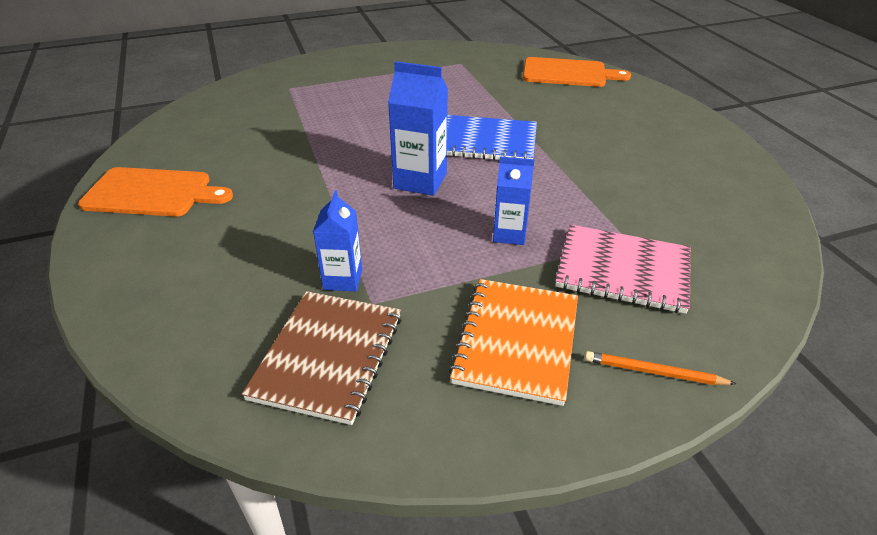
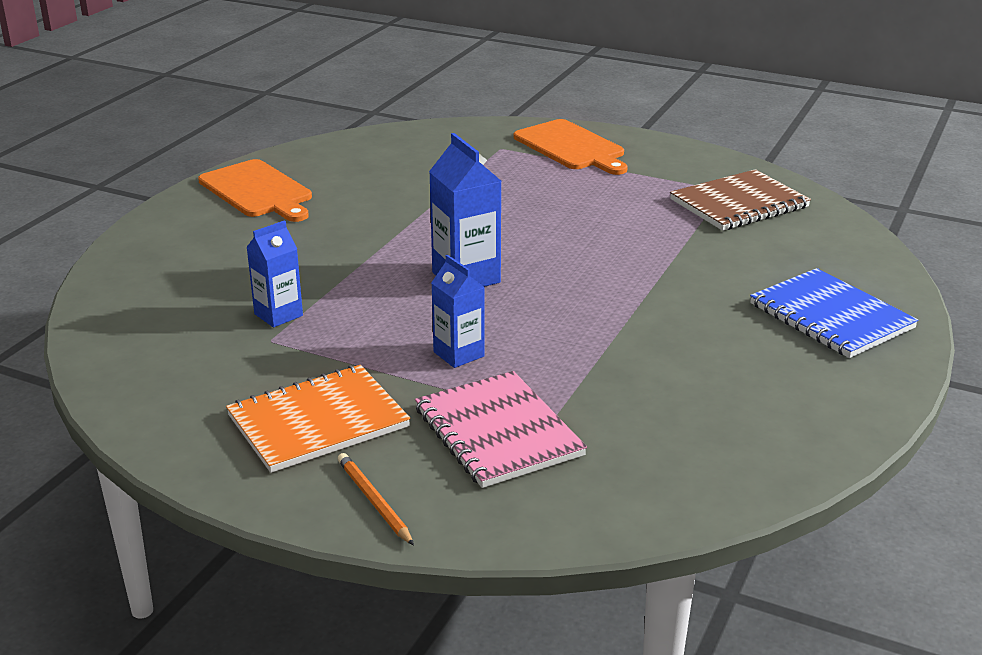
camera: 45 degrees right, 10 degrees down
(328, 356) = (188, 354): brown notebook -> brown notebook (739, 203)
(487, 141) = (594, 274): blue notebook -> blue notebook (831, 316)
(568, 73) = (835, 250): orange cutting board -> orange cutting board (571, 147)

